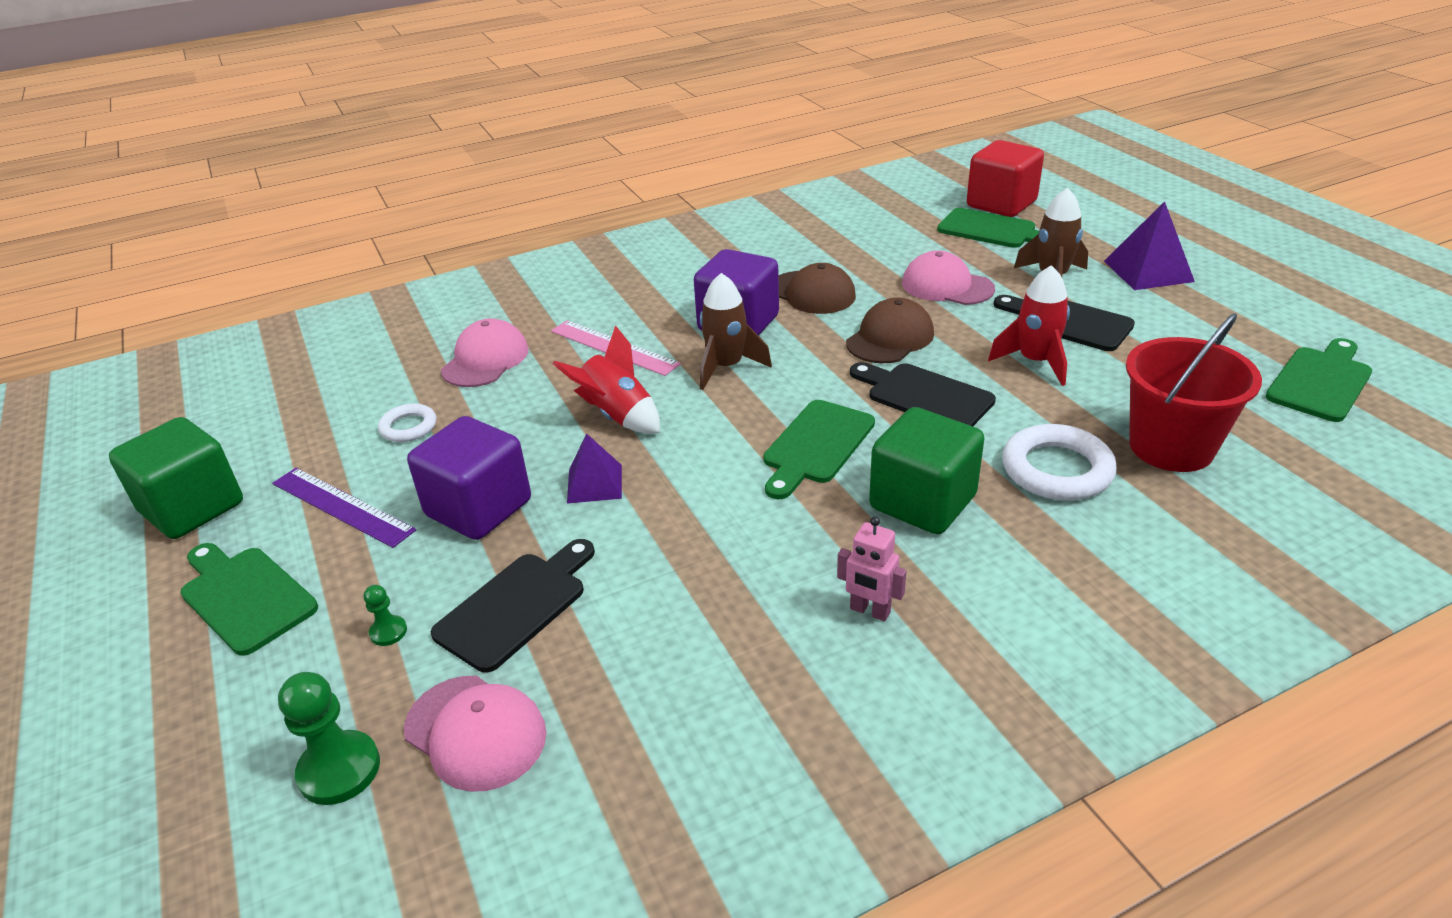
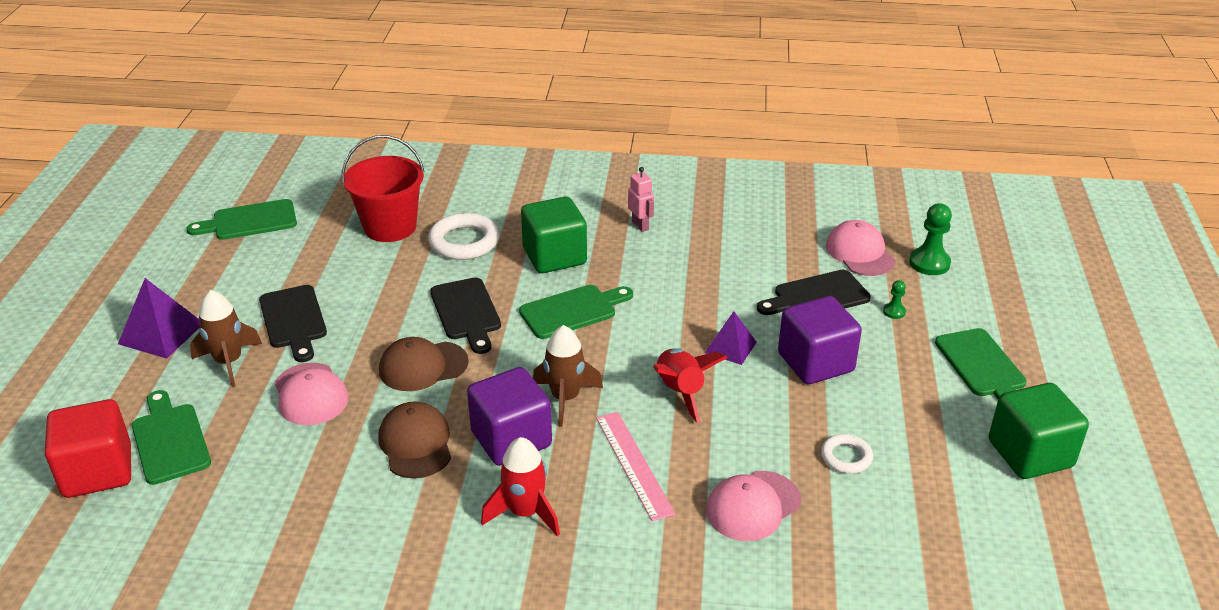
camera: 150 degrees left, 0 degrees up
(342, 506) = (912, 405): purple ruler -> none
(1035, 362) = (366, 303): red rocket -> red rocket (525, 513)

